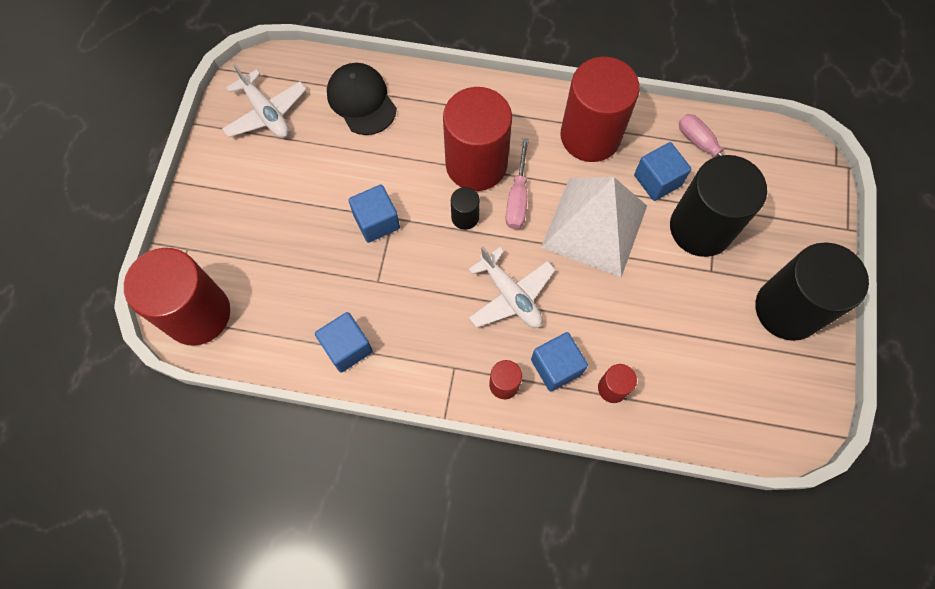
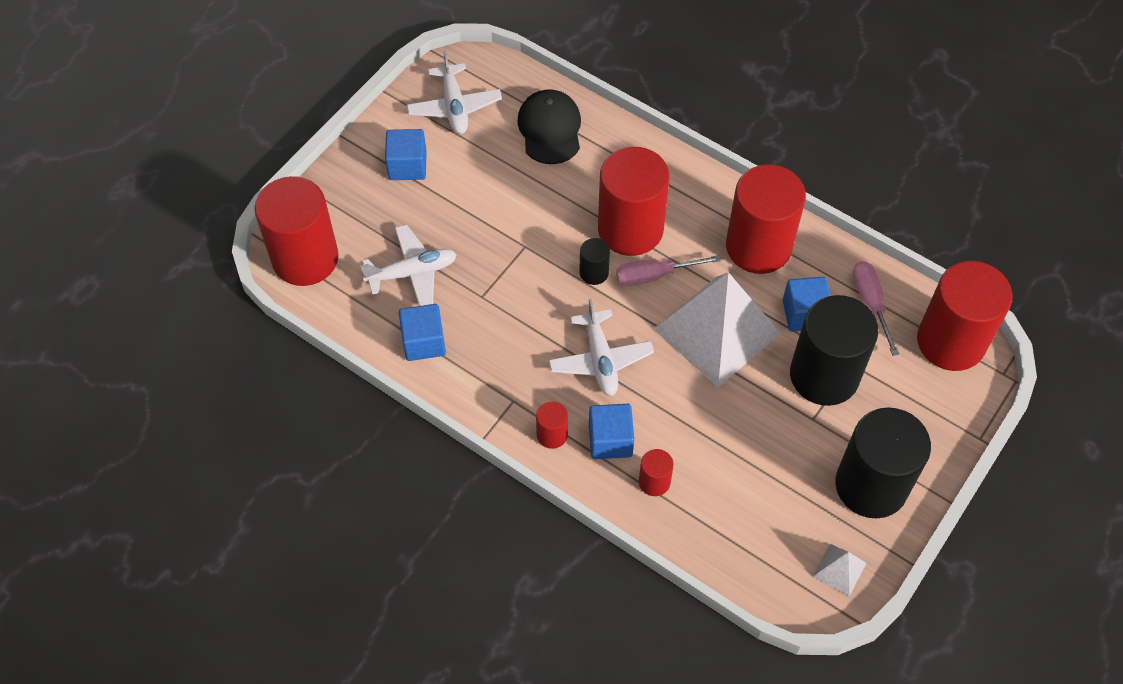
camera: 25 degrees right, 10 degrees down
(304, 285) = (412, 273): none -> white plane
(376, 221) = (508, 243): blue cube -> blue cube (407, 166)
(517, 198) = (654, 275): pink screwdriver -> pink screwdriver turned 45 degrees clockwise
(783, 155) = (951, 341): none -> red cylinder
(801, 396) = (839, 569): none -> white pyramid

